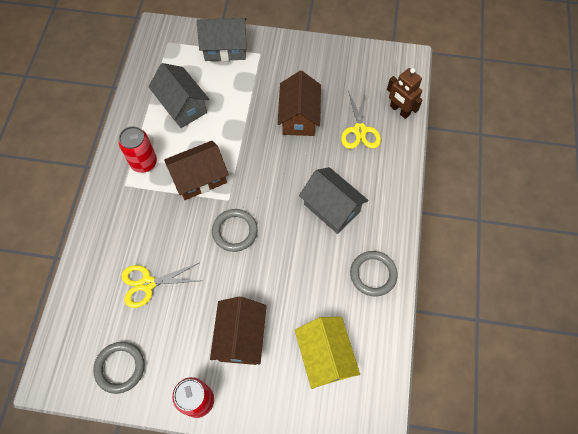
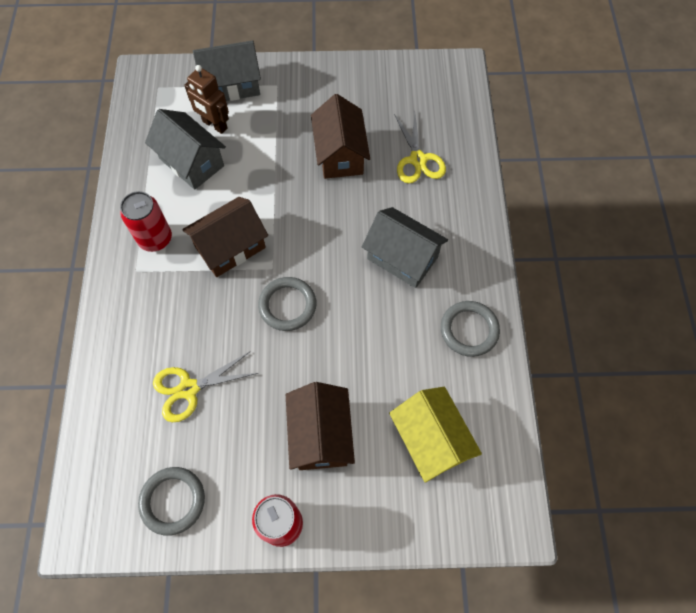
camera: 10 degrees left, 0 degrees up
(399, 110) = (461, 129): brown robot -> brown robot (214, 125)

